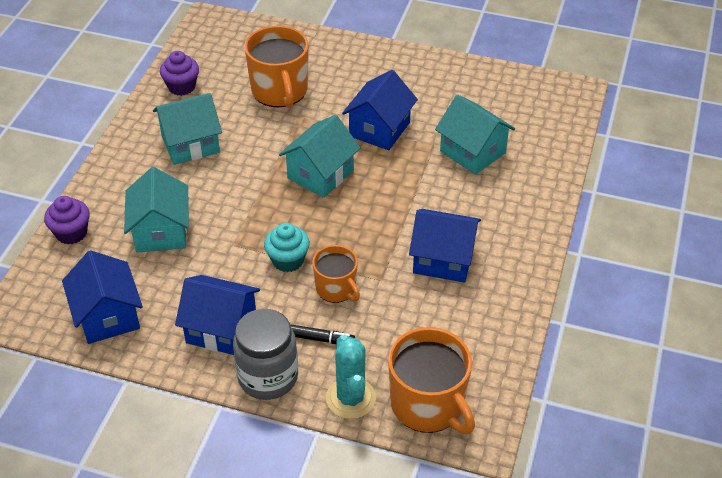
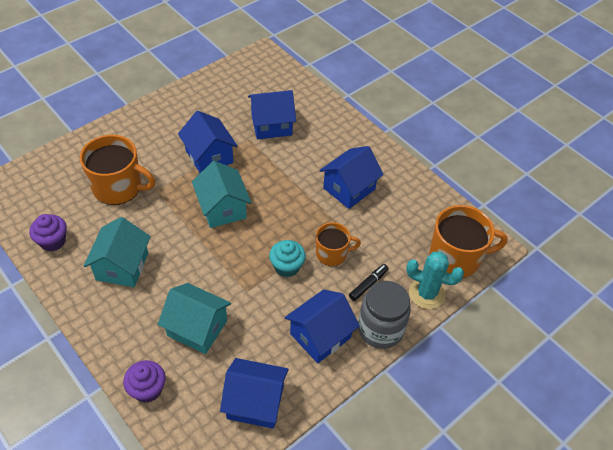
camera: 60 degrees left, 5 degrees up
(472, 152) = (271, 125): turquoise house -> blue house

